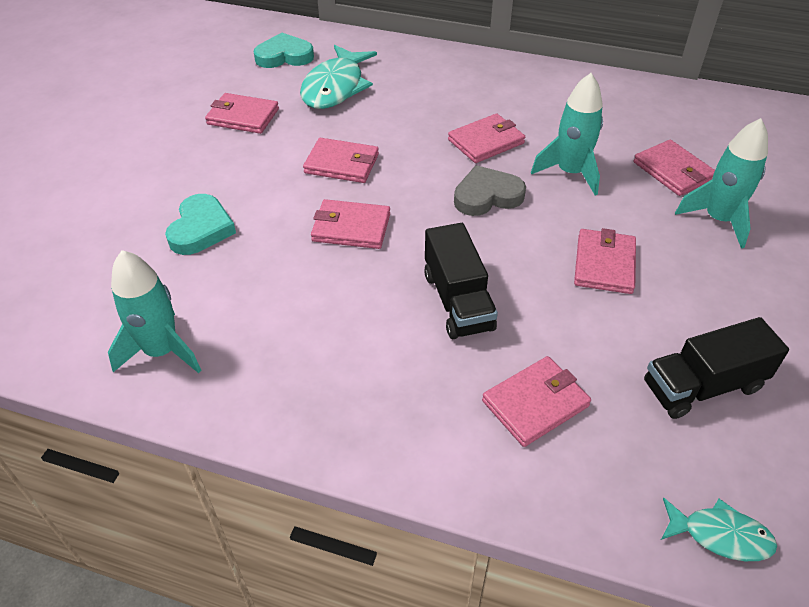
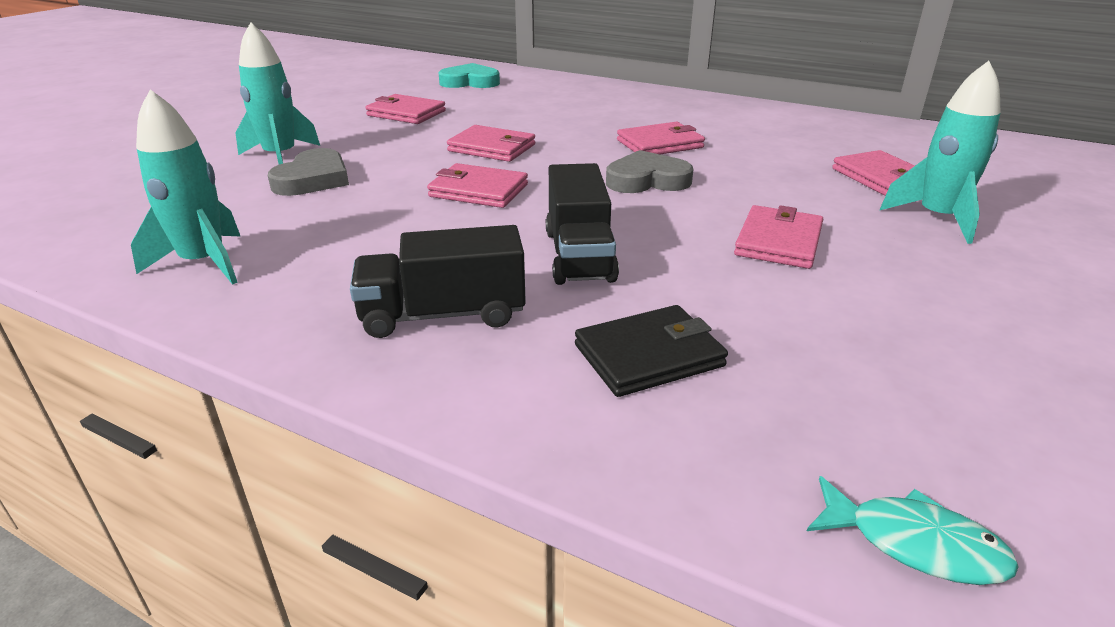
camera: 10 degrees right, 15 degrees down
(201, 229) = (313, 179): turquoise heart -> grey heart
(335, 87) = (511, 102): turquoise fish -> none
(535, 403) = (649, 355): pink wallet -> black wallet
(570, 173) = (752, 171): turquoise rocket -> turquoise rocket (280, 157)
(703, 386) = (901, 364): black truck -> black truck (443, 315)

